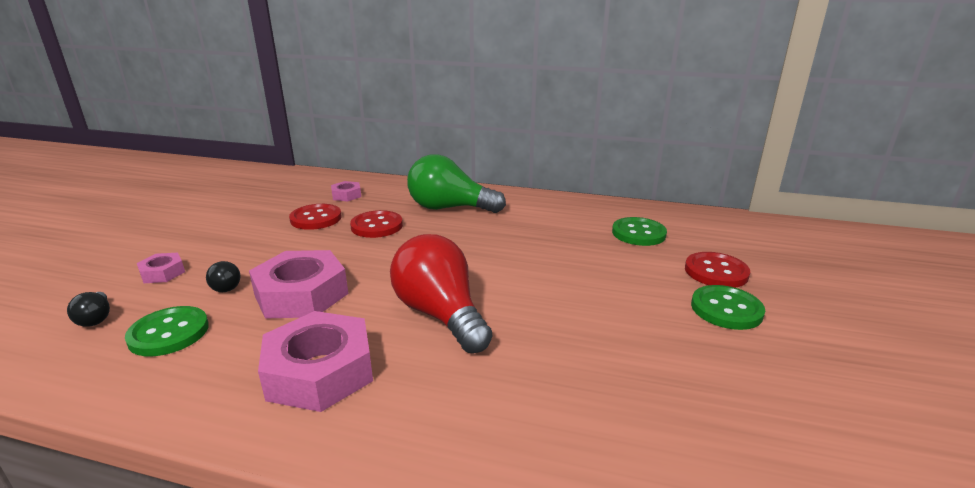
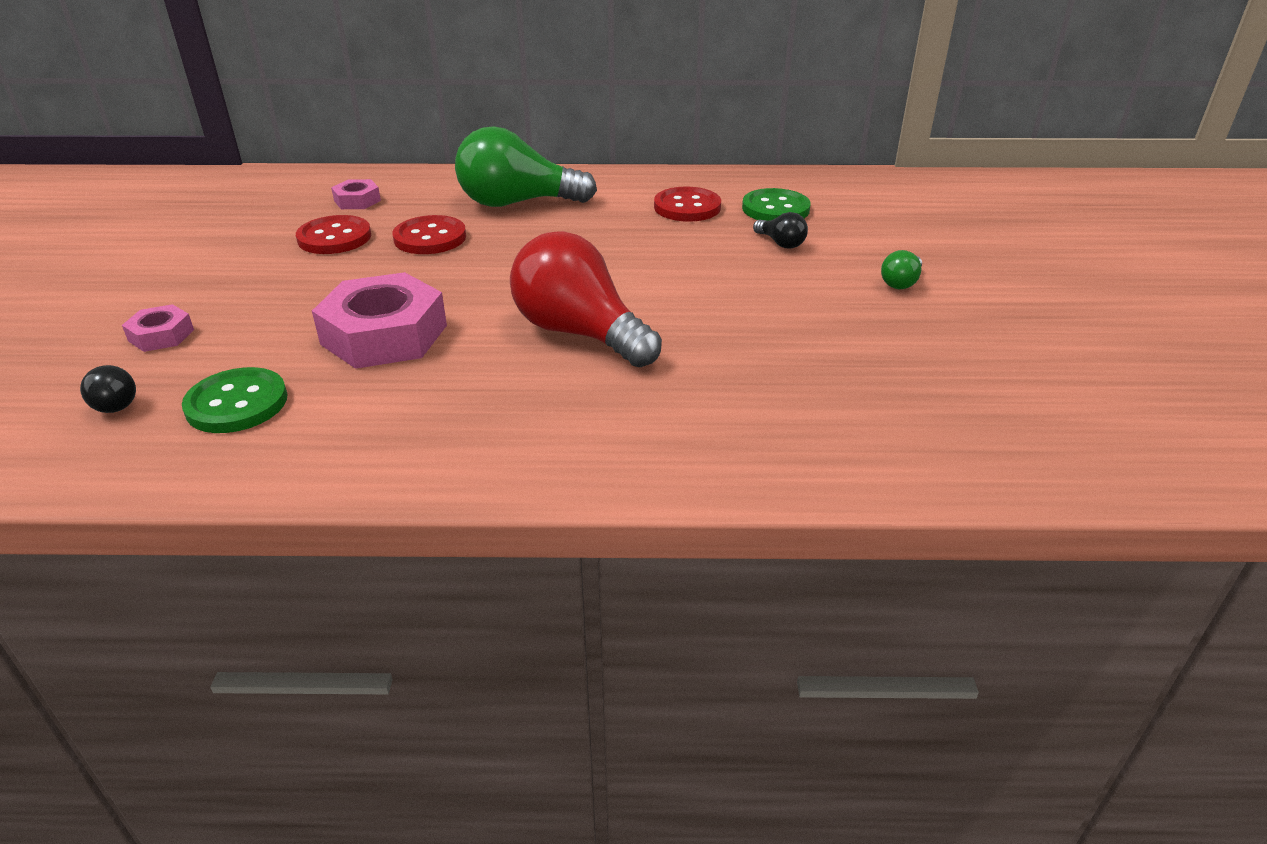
camera: 15 degrees left, 10 degrees up
(226, 286) = (270, 339): black light bulb -> black light bulb (781, 243)
(320, 371) = (469, 413): pink nut -> none
(716, 272) = (878, 243): red button -> red button (687, 207)
(726, 309) = (901, 283): green button -> green light bulb

